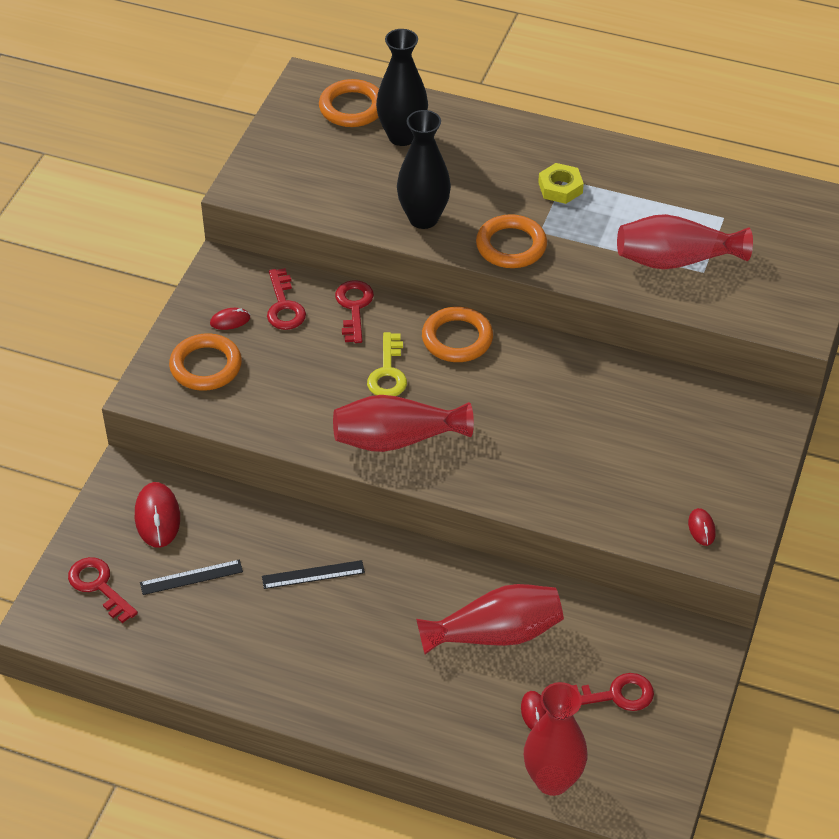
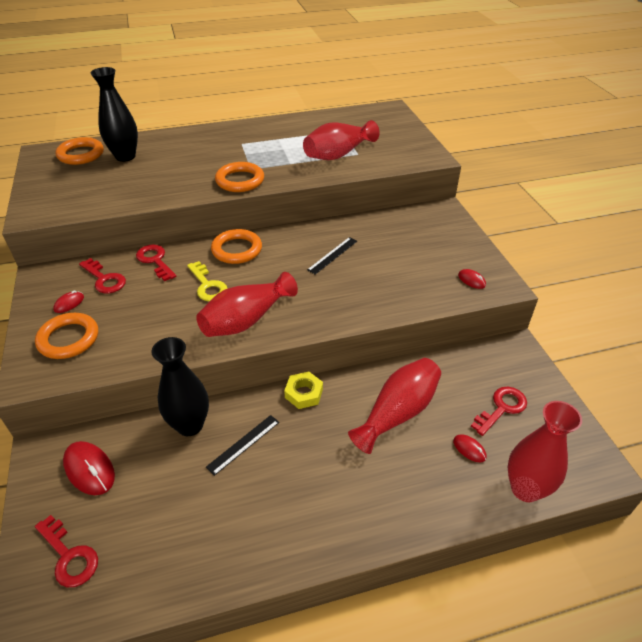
camera: 35 degrees left, 5 degrees down
(99, 586) = (69, 556): red key -> red key turned 150 degrees counterclockwise
(191, 577) = (148, 500): black ruler -> black ruler (332, 255)
(423, 218) = (173, 187): black vase -> black vase (190, 425)
(560, 188) = (243, 147): yellow nut -> yellow nut (304, 393)

